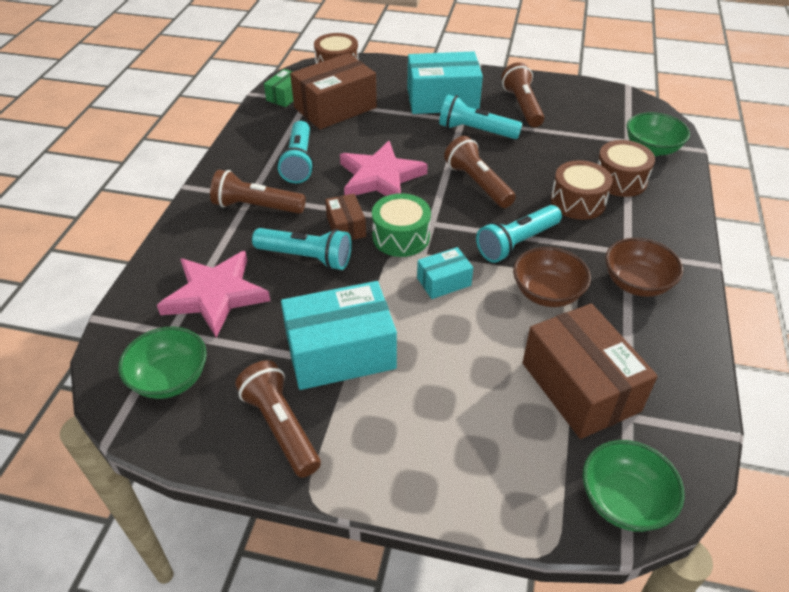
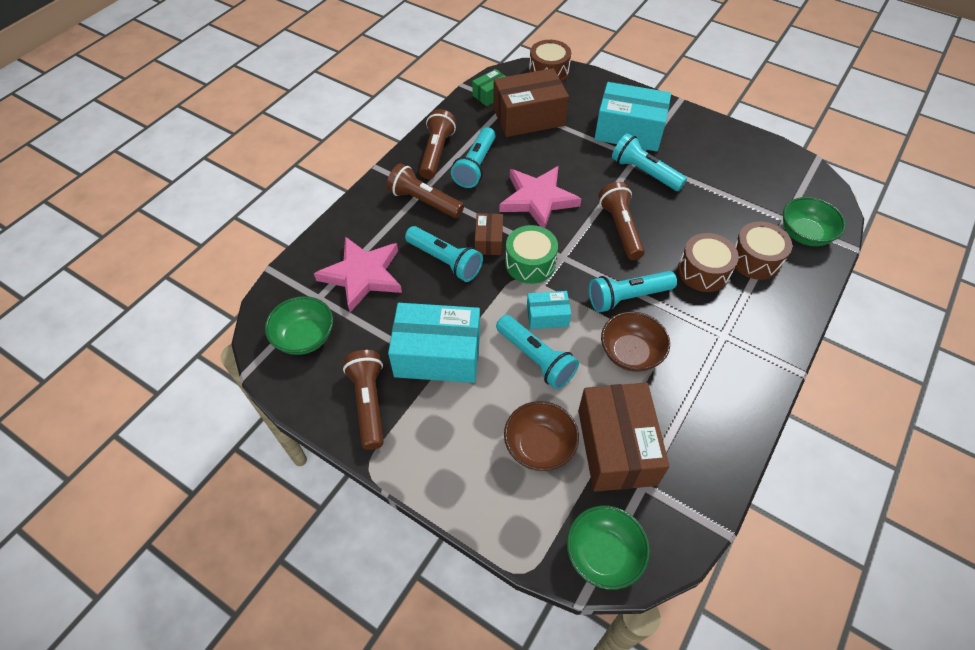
camera: 20 degrees right, 10 degrees up
(451, 325) = (536, 358): none -> turquoise flashlight
(522, 106) = (701, 156): brown flashlight -> brown flashlight (436, 153)
(636, 283) = (716, 367): brown bowl -> brown bowl (539, 446)

